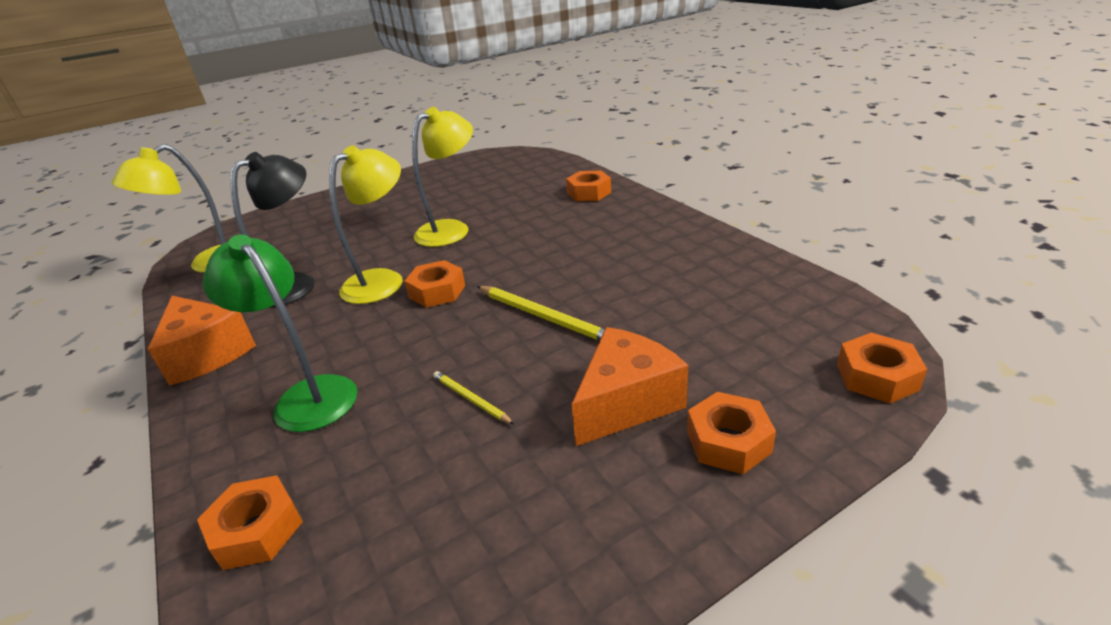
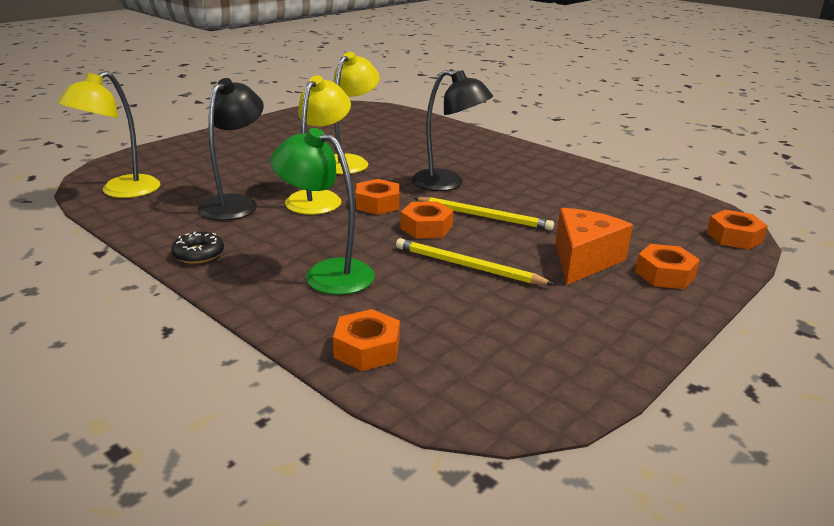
camera: 20 degrees left, 5 degrees down
(206, 354) = (198, 254): orange cheese -> black donut
(471, 399) = (467, 266): yellow pencil -> yellow pencil, size x1.78
(536, 263) = (447, 183): none -> black lamp
(589, 193) = (452, 135): orange nut -> orange nut (426, 227)

